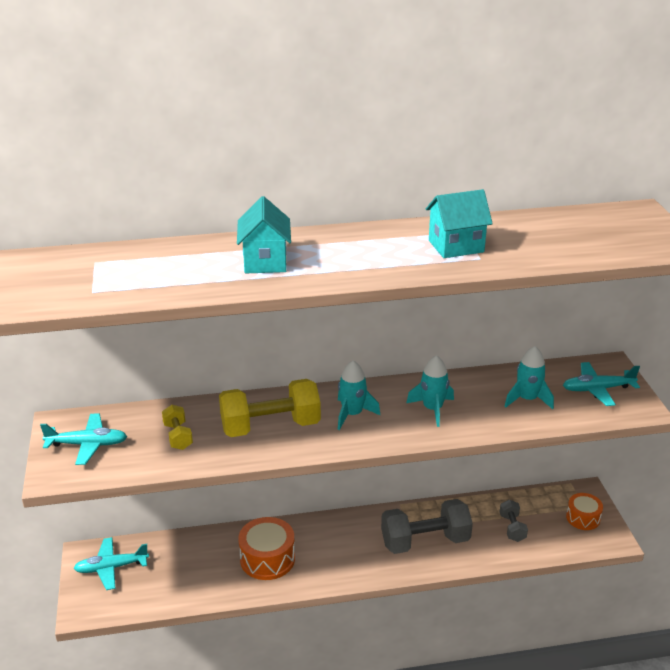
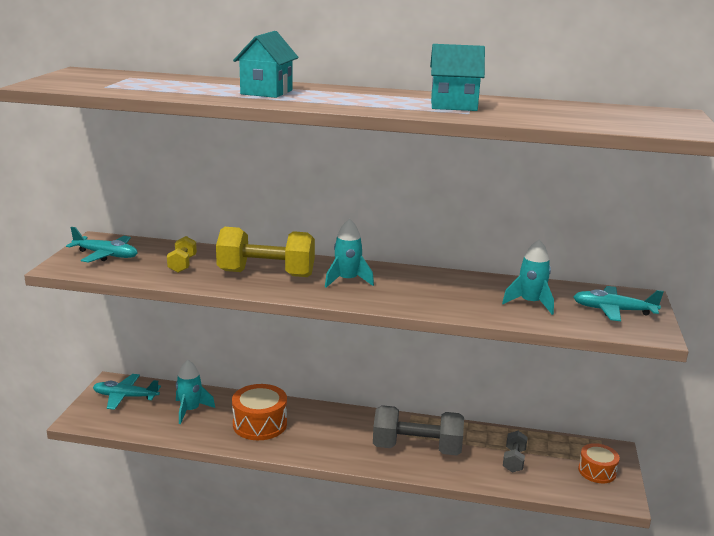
camera: 20 degrees right, 10 degrees down
(432, 409) = (427, 291): turquoise rocket -> turquoise rocket (190, 410)

